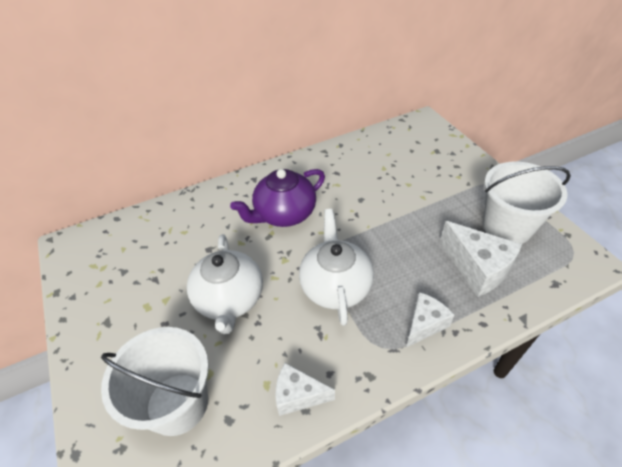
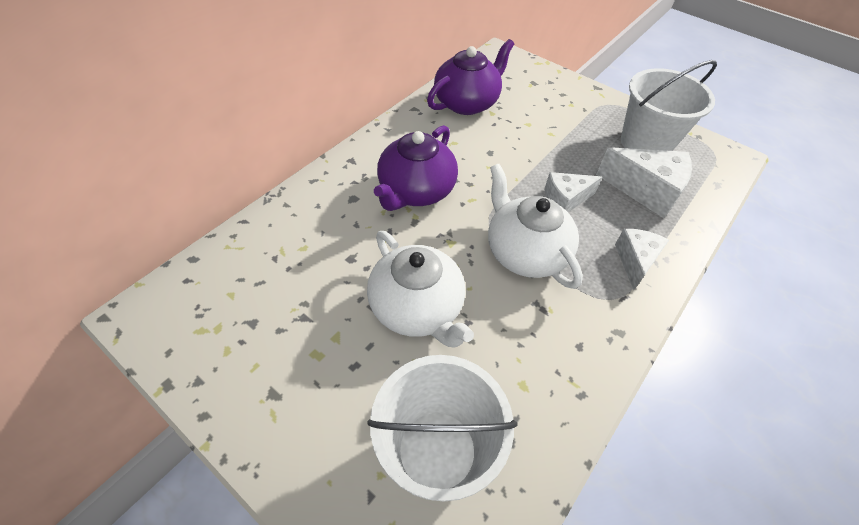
camera: 30 degrees left, 5 degrees up
(298, 395) = (564, 382): white cheese -> white cheese (565, 199)
(368, 155) = (467, 103): none -> purple teapot

